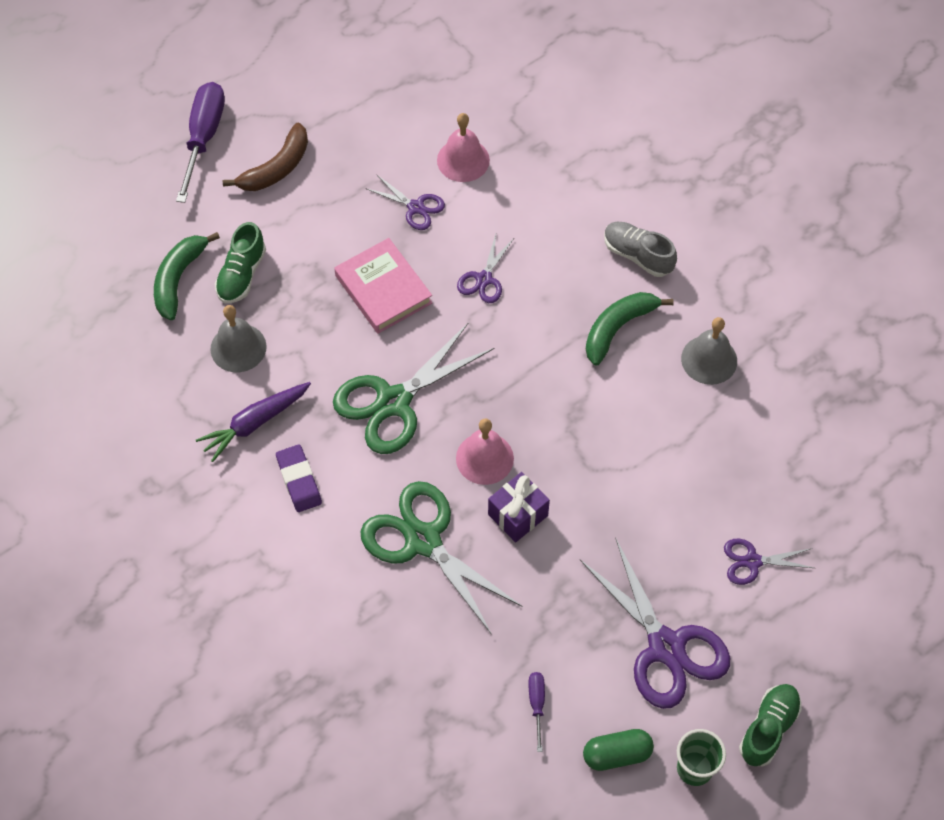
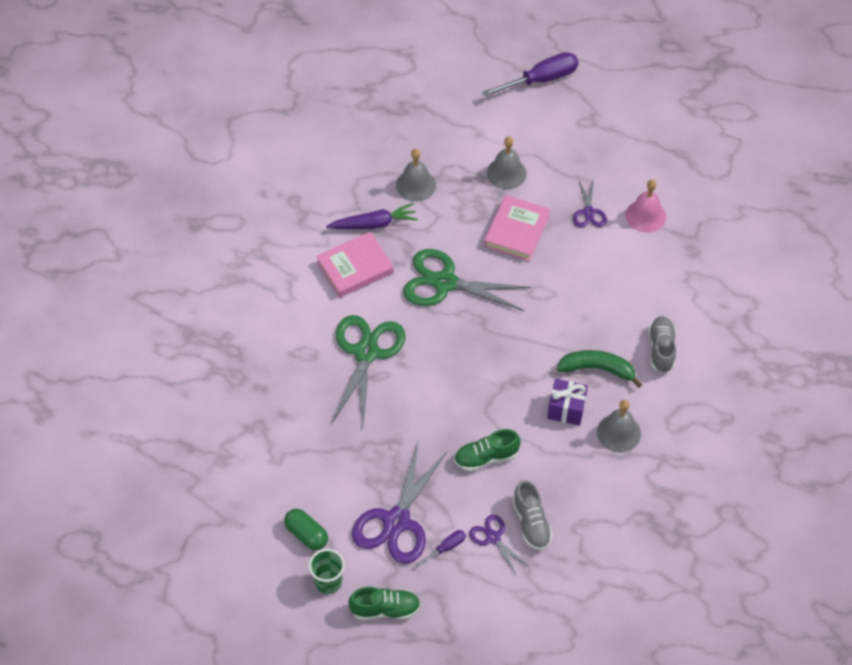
camera: 55 degrees right, 5 degrees down
(179, 279) = (436, 129): green banana -> none
(242, 274) = (465, 156): green shoe -> green shoe (486, 457)
(255, 423) = (374, 224): purple carrot -> purple carrot turned 150 degrees clockwise
(276, 168) = (552, 127): brown banana -> none
(299, 250) = (506, 173): none -> grey bell
(299, 480) = (355, 268): purple eraser -> pink book
(484, 279) = (569, 278): purple scissors -> none
(484, 458) = (446, 351): pink bell -> none
(518, 515) = (422, 391): purple gift -> purple gift (566, 409)
(537, 704) = (306, 473): purple screwdriver -> purple screwdriver (446, 548)
(760, 513) = (531, 523): none -> grey shoe

